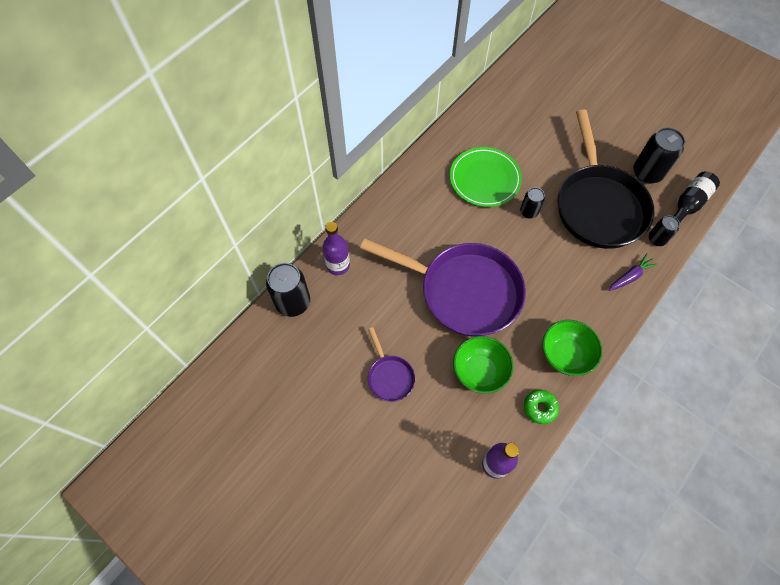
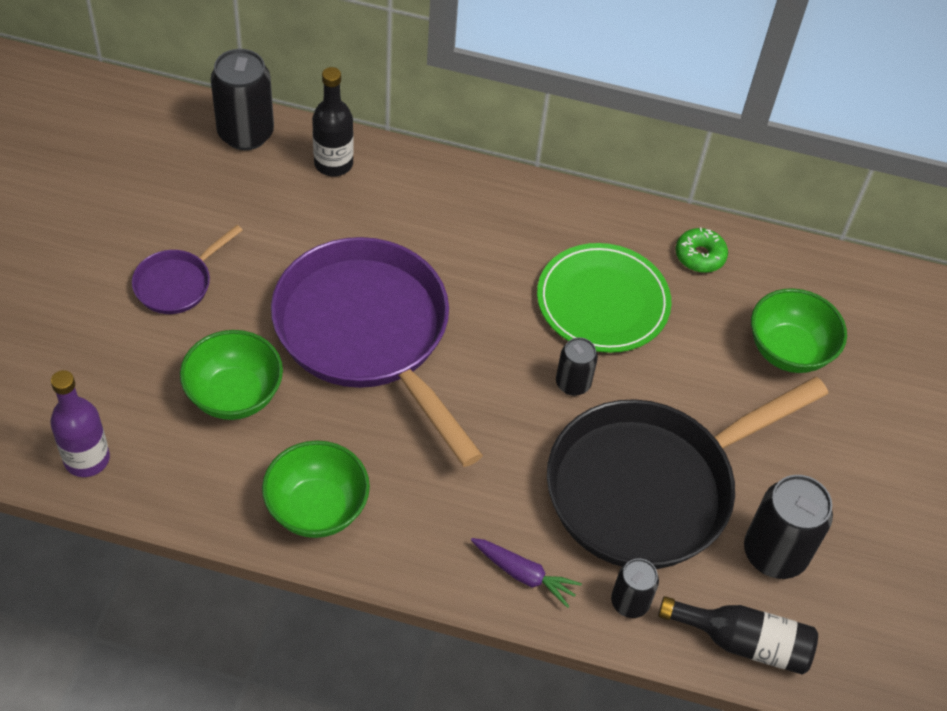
camera: 60 degrees right, 10 degrees down
(338, 265) = (333, 163): purple bottle -> black bottle
(464, 291) = (368, 334): purple pan -> purple pan turned 150 degrees clockwise
(540, 408) = (206, 495): green donut -> green donut (700, 256)
(541, 119) = (788, 351): none -> green bowl

